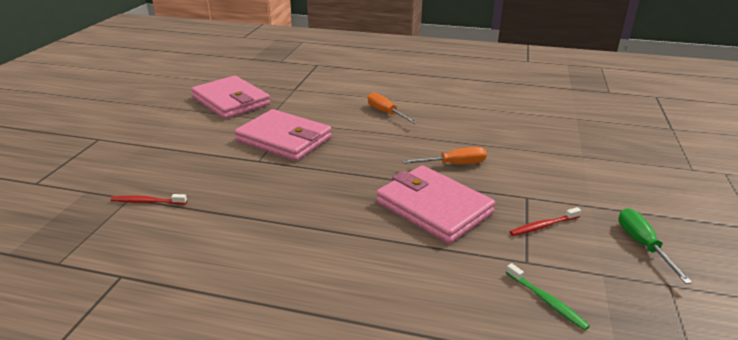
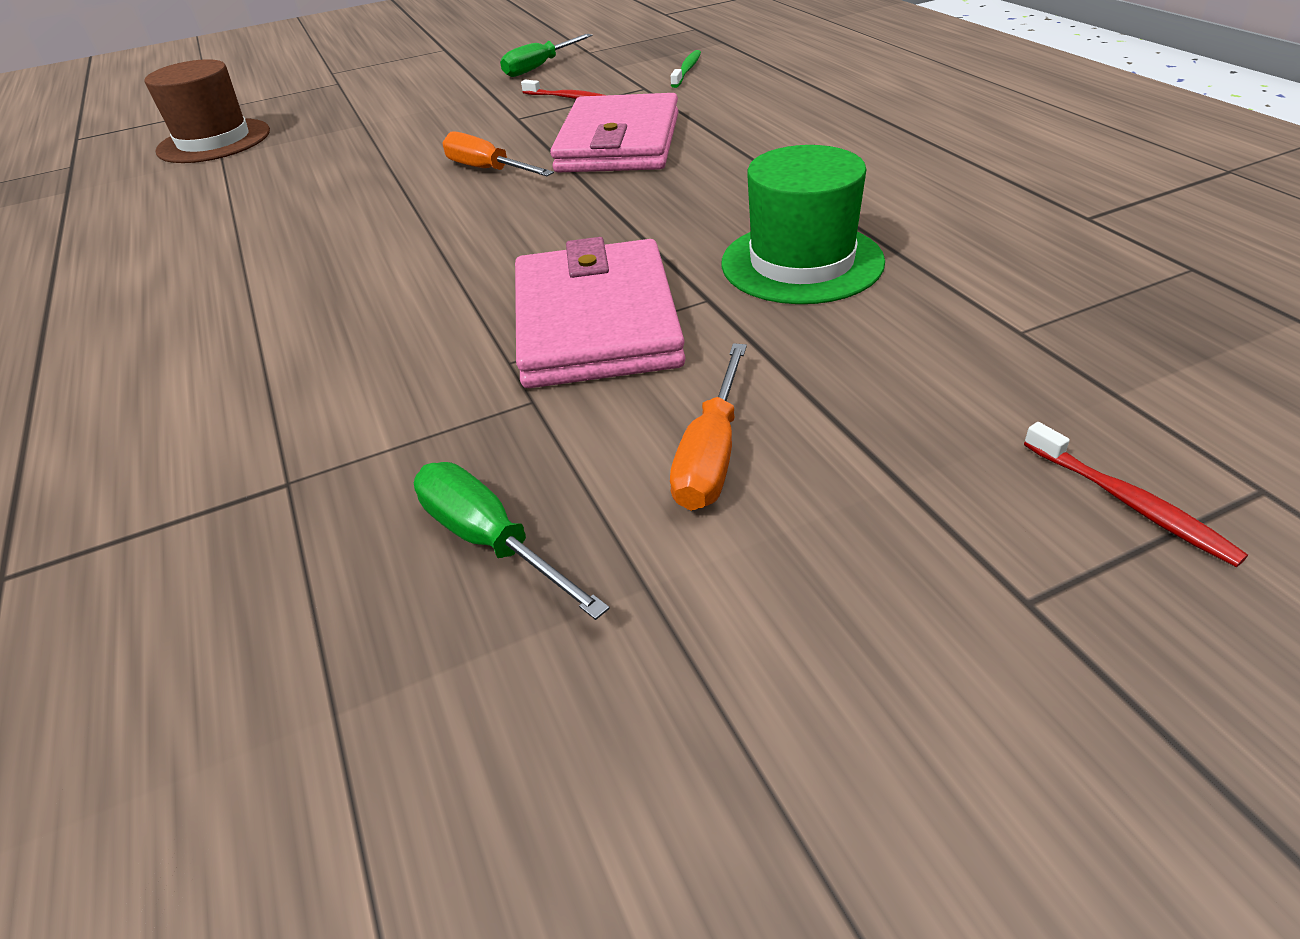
camera: 125 degrees left, 10 degrees up
(147, 202) = (988, 308): red toothbrush -> red toothbrush (1129, 503)
(231, 101) = (490, 541): pink wallet -> green screwdriver
(241, 187) = (801, 262): none -> green hat
(386, 113) = (341, 287): orange screwdriver -> orange screwdriver (711, 454)
(604, 120) = (214, 141): none -> brown hat

